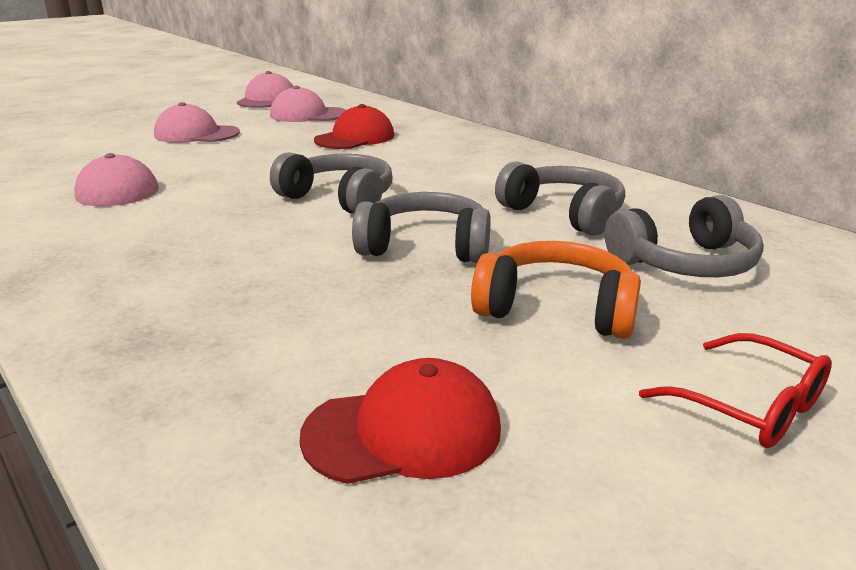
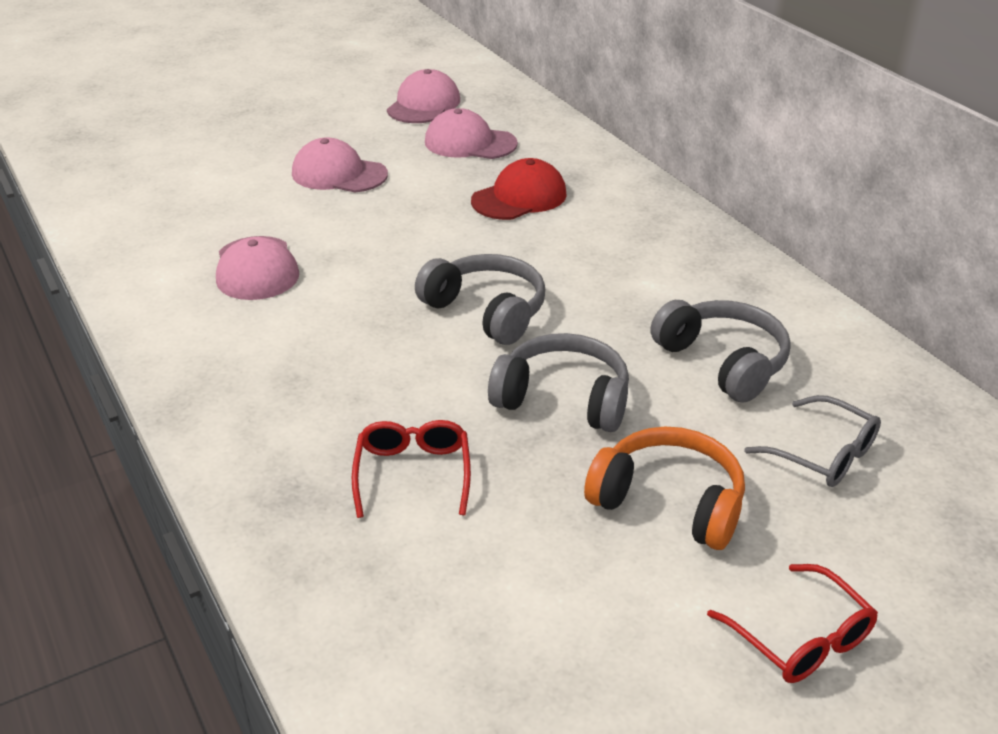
camera: 10 degrees right, 10 degrees up
(281, 311) = (413, 474): none -> red glasses
(403, 431) = (499, 623): red cap -> none
(685, 263) = (823, 454): grey headphones -> grey glasses

